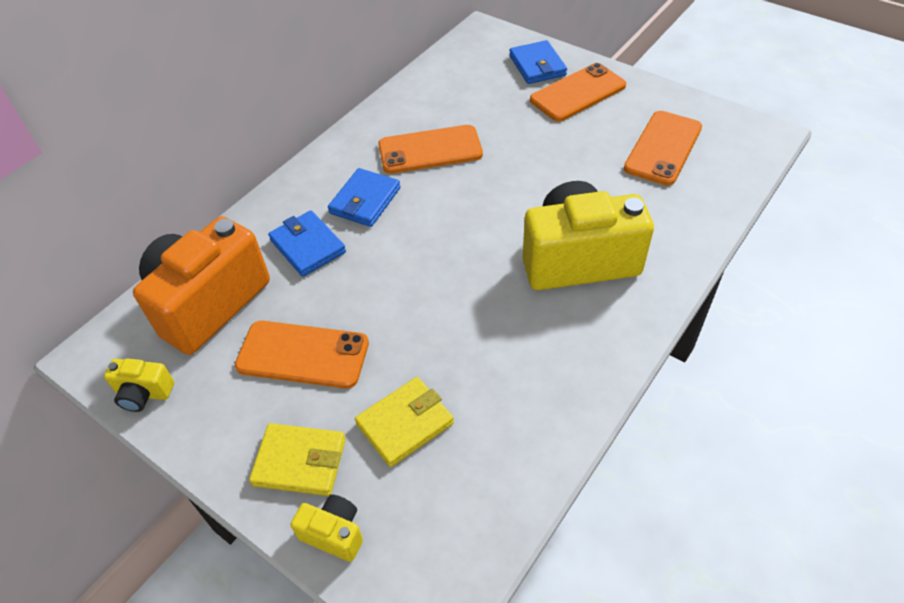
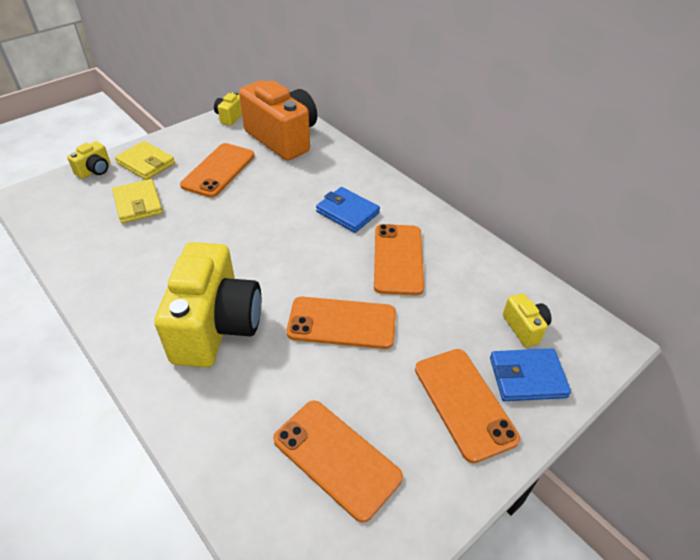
camera: 100 degrees right, 5 degrees down
(300, 462) = (146, 163): yellow wallet -> yellow wallet turned 75 degrees counterclockwise
(307, 246) = (312, 180): blue wallet -> none
(487, 69) = (524, 328): none -> yellow camera
(531, 172) = (342, 323): none -> orange phone

